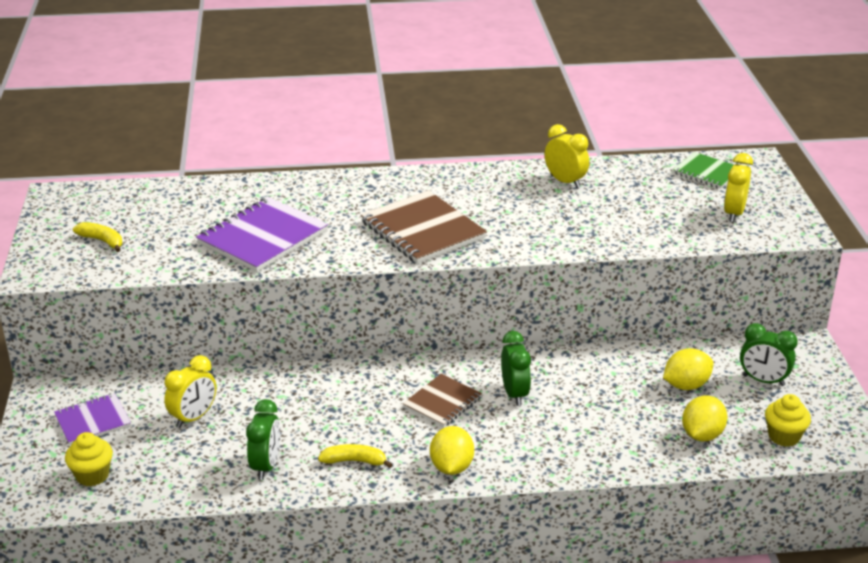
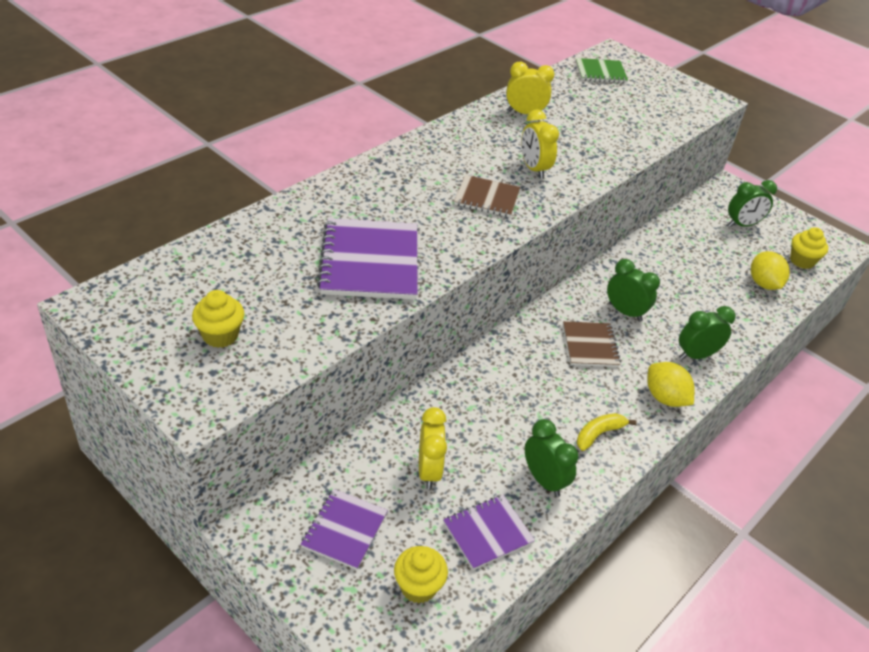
camera: 45 degrees left, 10 degrees up
(102, 241) = (220, 335): yellow banana -> yellow cupcake
(179, 473) = (487, 533): none -> purple notebook
(422, 230) = (487, 198): brown notebook -> brown notebook, size x0.58
(532, 453) = (696, 355): none -> green clock
(686, 385) = (709, 250): yellow lemon -> none
(734, 213) = (660, 100): yellow clock -> yellow clock (534, 169)

